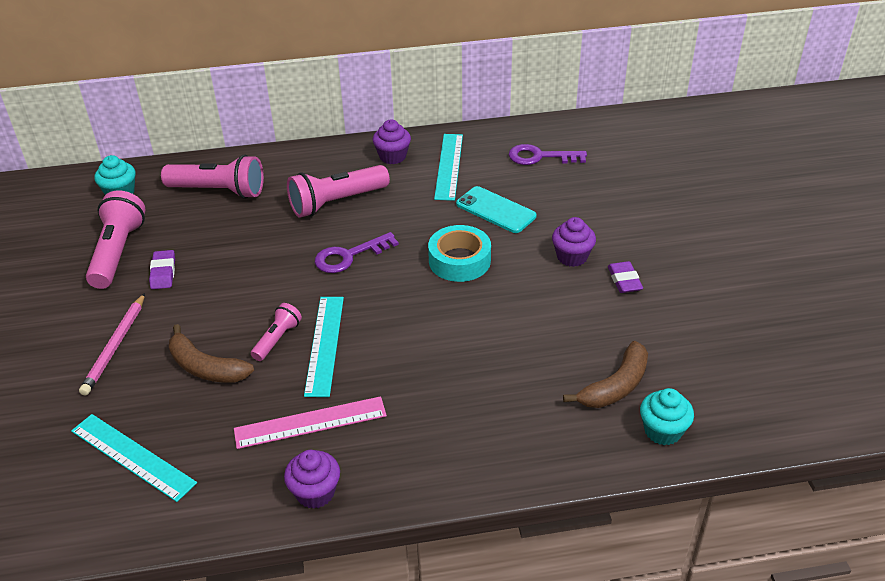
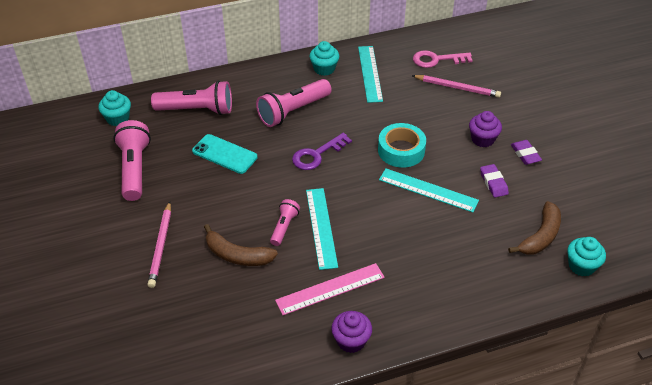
camera: 10 degrees left, 5 degrees up
(132, 456) = (206, 330): turquoise ruler -> turquoise ruler (428, 190)
(163, 273) = (177, 182): purple eraser -> purple eraser (493, 183)
(392, 156) = (324, 69): purple cupcake -> turquoise cupcake
(495, 210) = (416, 107): turquoise phone -> turquoise phone (224, 154)
(540, 157) = (436, 60): purple key -> pink key
(557, 192) = (457, 88): none -> pink pencil

